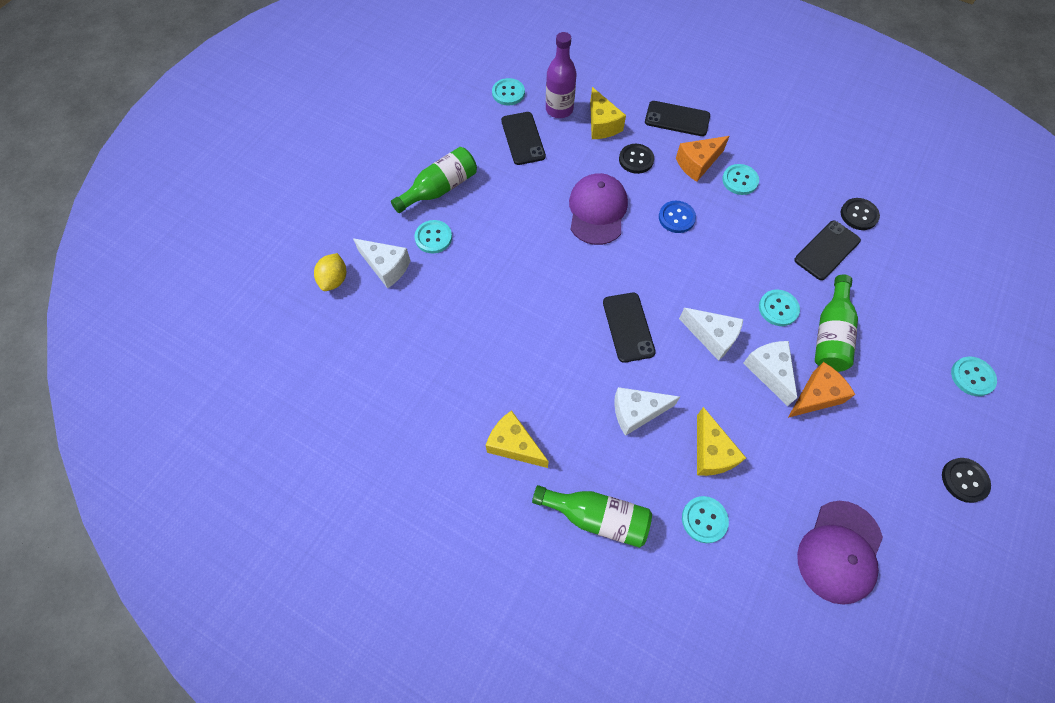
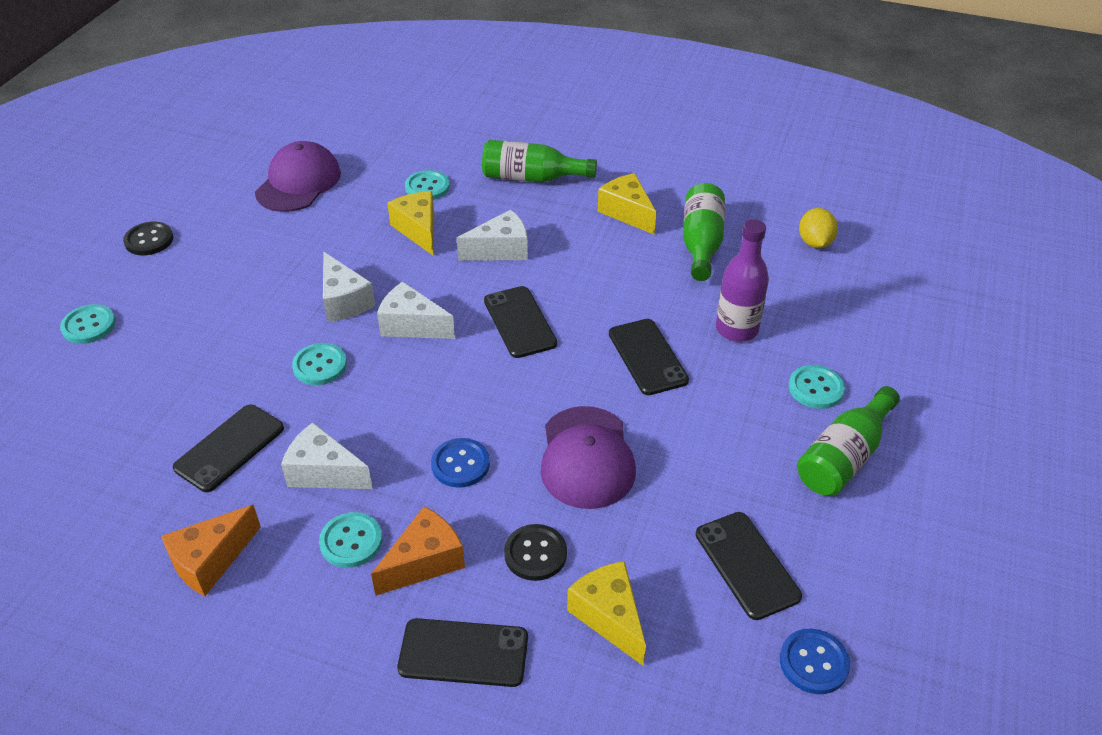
camera: 170 degrees right, 20 degrees down
(334, 280) = (915, 324): yellow lemon -> yellow lemon (815, 243)
(386, 267) = (858, 345): white cheese -> white cheese (324, 472)
(508, 93) = (813, 662): turquoise button -> blue button
(514, 445) = (627, 212): yellow cheese -> yellow cheese turned 150 degrees counterclockwise
(539, 280) = (647, 357): none -> black phone
(559, 109) = (700, 638): purple bottle -> purple bottle (737, 329)
(815, 396) = (292, 286): orange cheese -> orange cheese (210, 561)
(830, 334) = (256, 346): green bottle -> green bottle (701, 243)
(859, 215) = (158, 509): black button -> none

